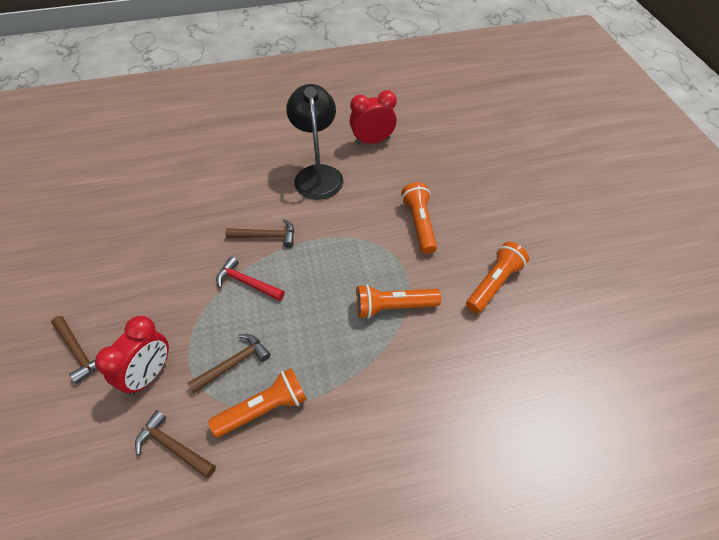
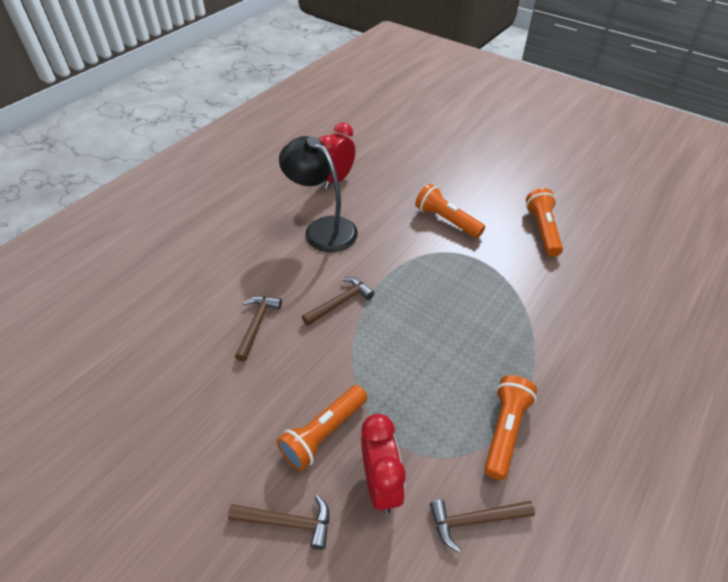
camera: 40 degrees left, 5 degrees down
(233, 364) = (439, 417): brown hammer -> brown hammer (257, 325)
(247, 283) = (370, 348): red hammer -> none
(393, 307) = (501, 289): orange flashlight -> orange flashlight (324, 433)

